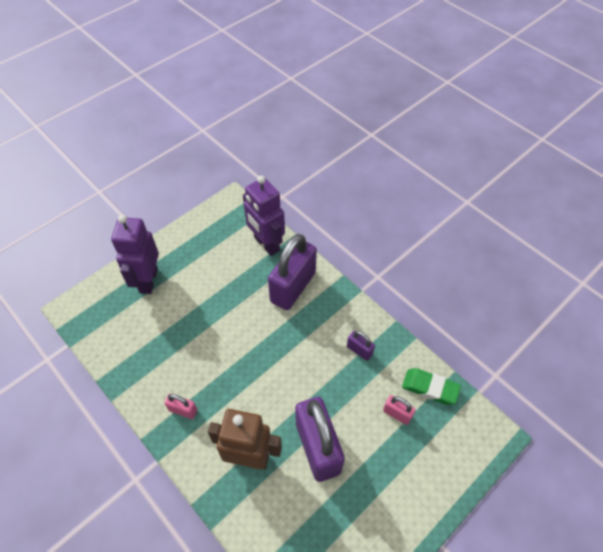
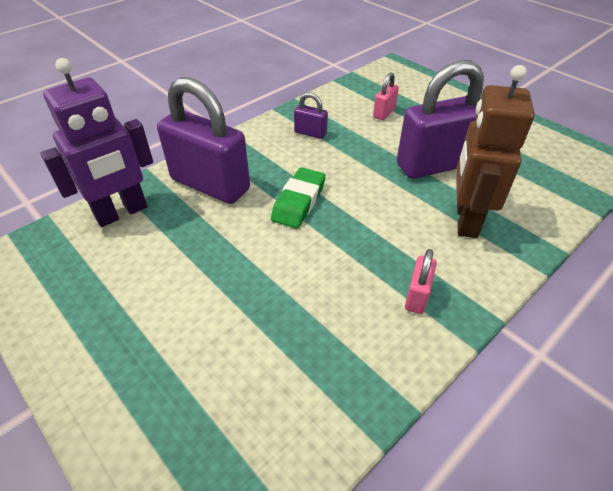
camera: 90 degrees left, 10 degrees down
(148, 280) = (150, 382): purple robot -> none
(359, 350) = (310, 133): purple padlock -> purple padlock turned 75 degrees clockwise
(430, 388) = (352, 93): green eraser -> green eraser (299, 202)

